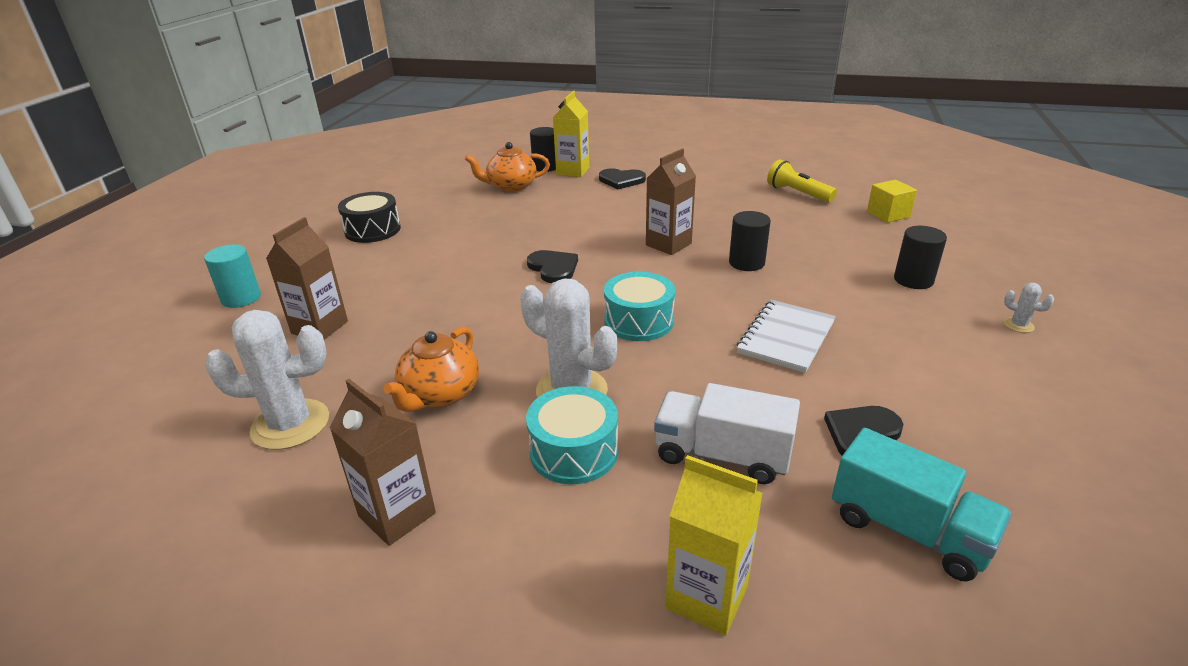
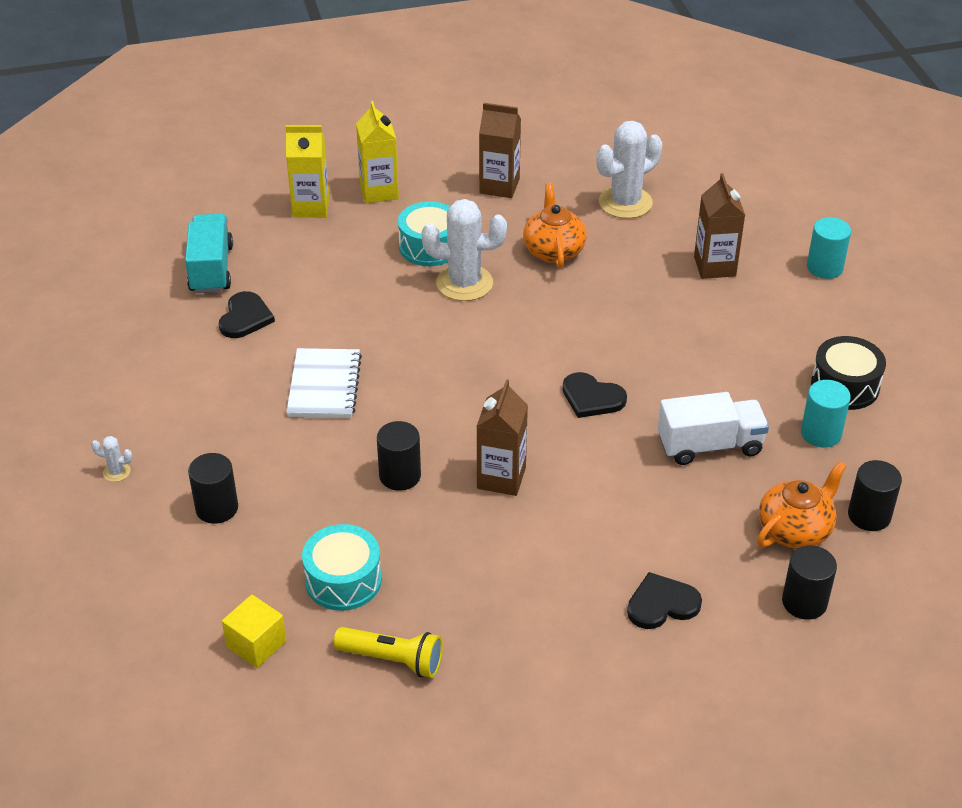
camera: 150 degrees right, 10 degrees up
(429, 215) = (821, 433): none -> turquoise cylinder
(463, 182) = (869, 515): none -> black cylinder
(573, 171) = (753, 604): yellow carton -> yellow carton (379, 191)
(639, 321) = (460, 361): turquoise drum -> turquoise drum (343, 580)
(722, 455) = (334, 274): white truck -> white truck (709, 445)
(908, 530) = (211, 269): turquoise truck -> turquoise truck turned 75 degrees clockwise

